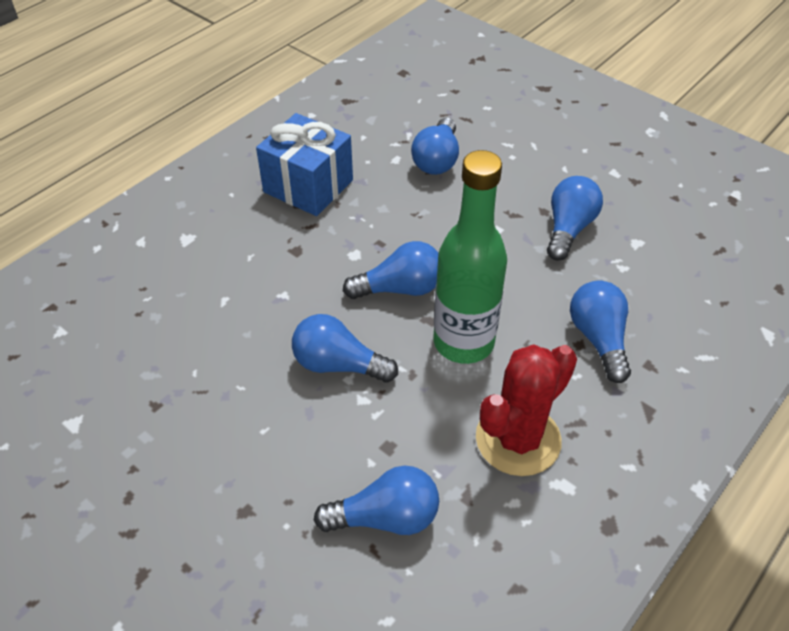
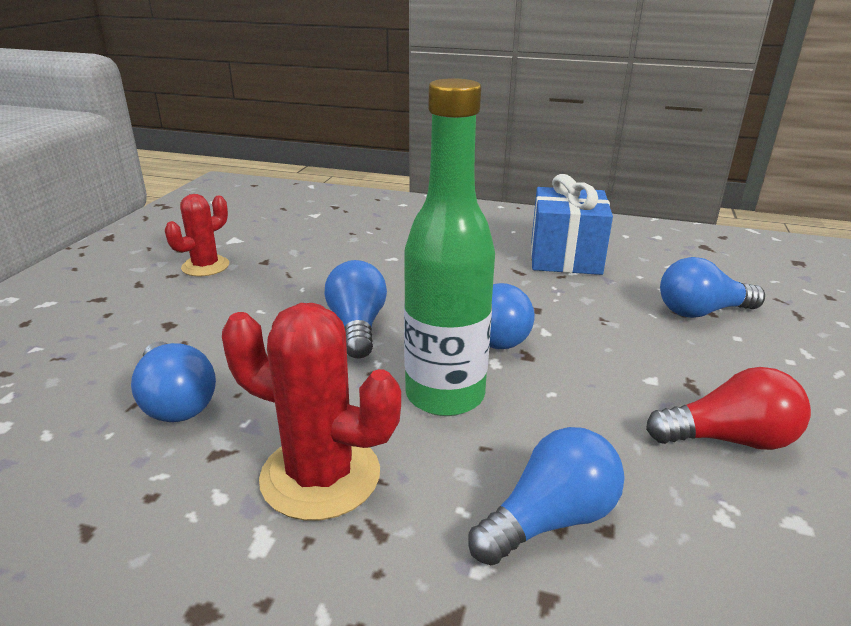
camera: 65 degrees right, 20 degrees down
(130, 461) = (205, 266): none -> red cactus
(568, 228) = (729, 439): blue light bulb -> red light bulb

